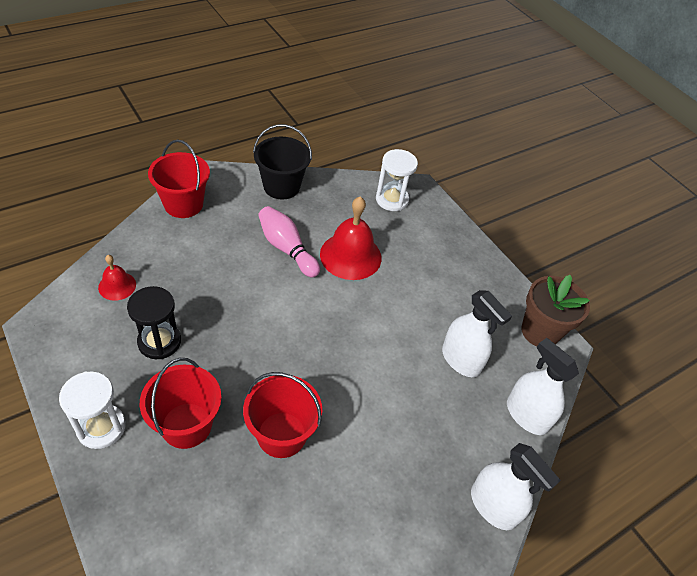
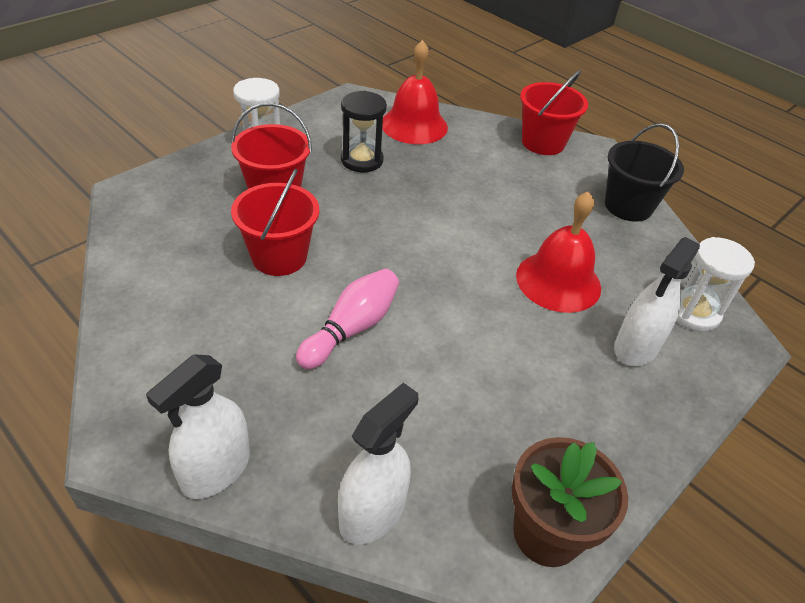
camera: 80 degrees right, 5 degrees down
(117, 286) = (414, 125): red bell -> red bell, size x1.86
(286, 248) = (532, 224): pink bowling pin -> pink bowling pin (351, 328)
(461, 360) = (441, 418): white spray bottle -> white spray bottle (636, 347)

